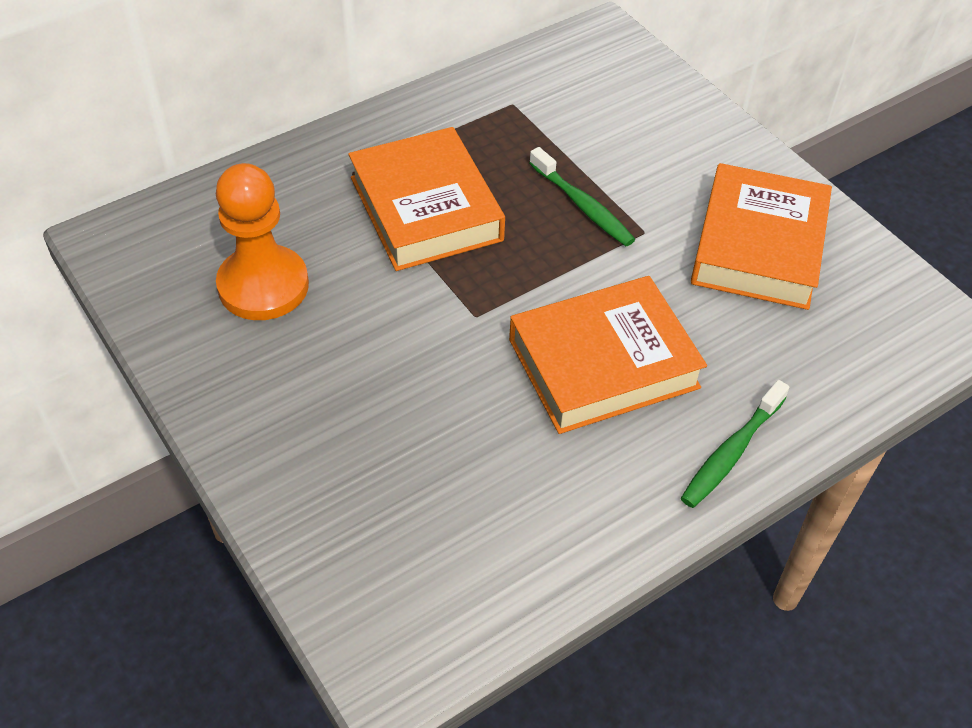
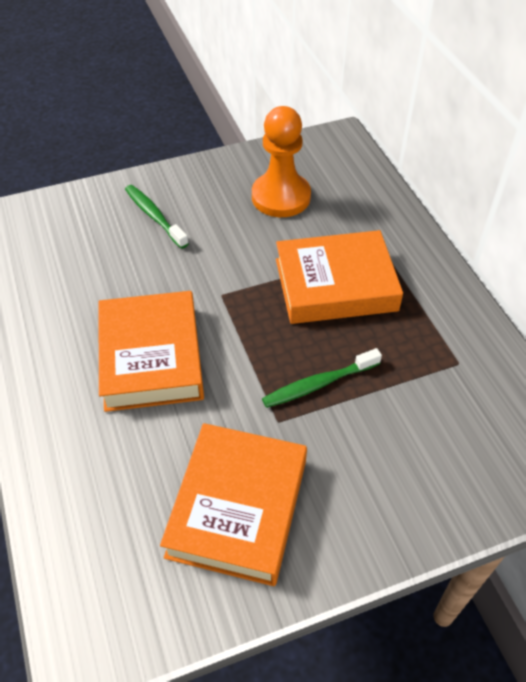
camera: 105 degrees right, 0 degrees up
(731, 452) = (41, 413): green toothbrush -> green toothbrush (154, 216)
(758, 246) = (237, 508): orange book -> orange book turned 75 degrees clockwise

